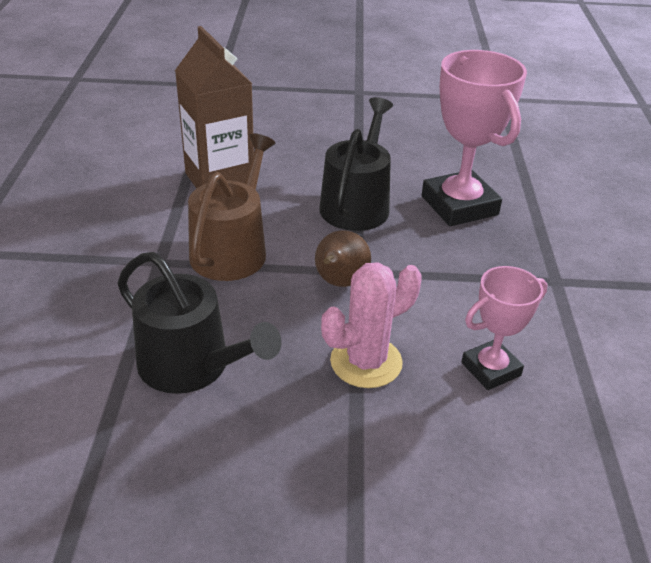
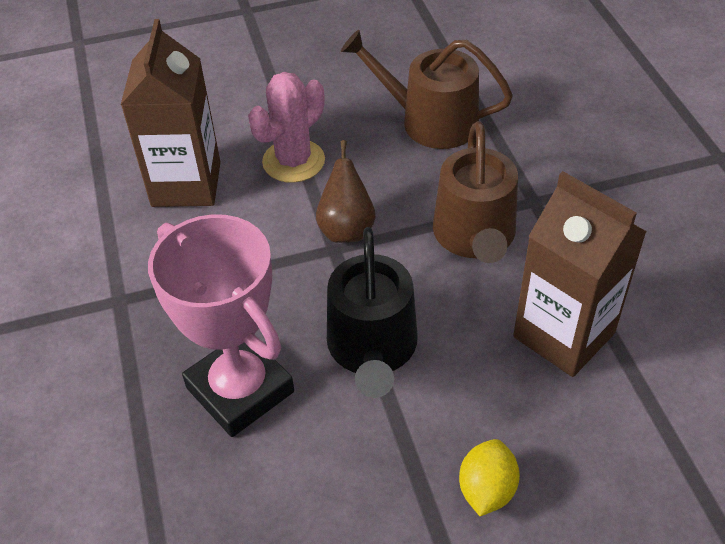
camera: 165 degrees right, 10 degrees up
(192, 366) = (430, 121): black watering can -> brown watering can
(322, 136) = (486, 490): none -> yellow lemon
(491, 369) = (186, 184): pink trophy -> brown carton

